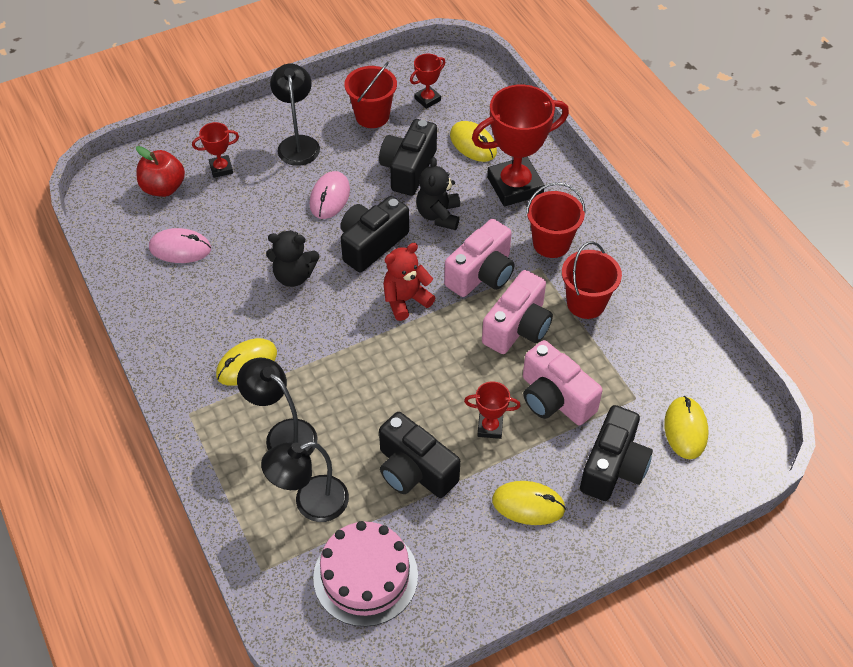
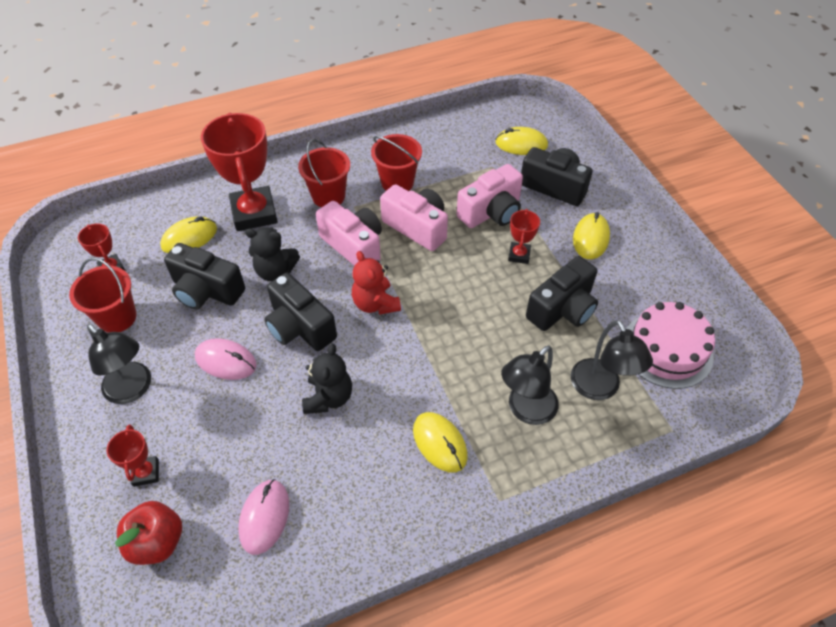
camera: 85 degrees left, 0 degrees up
(298, 143) = (133, 389): black lamp -> black lamp turned 135 degrees counterclockwise

